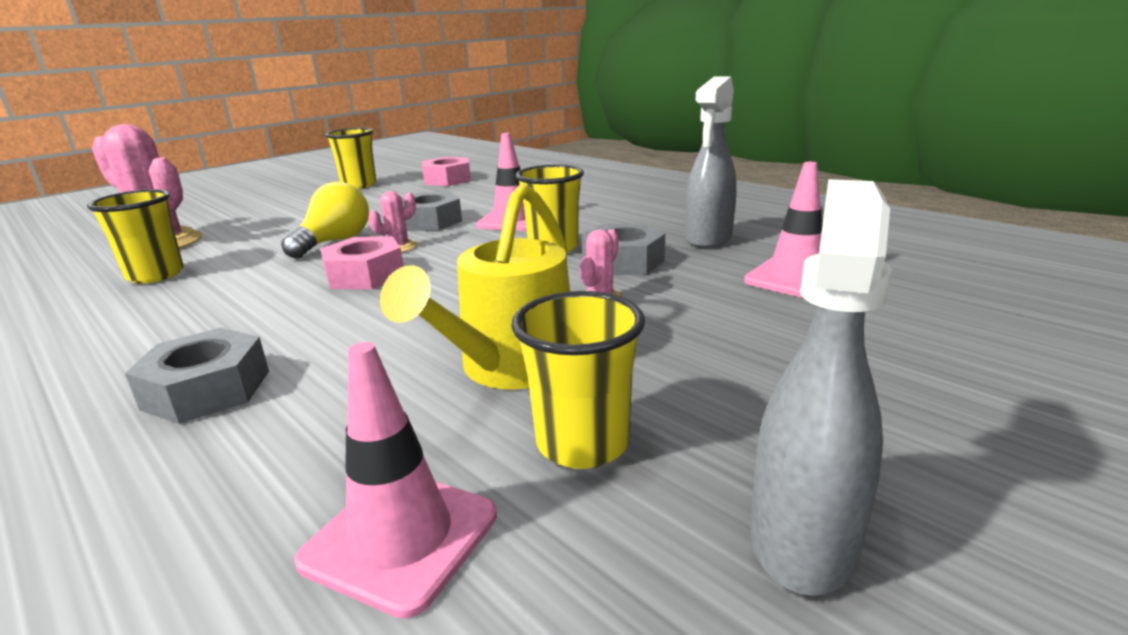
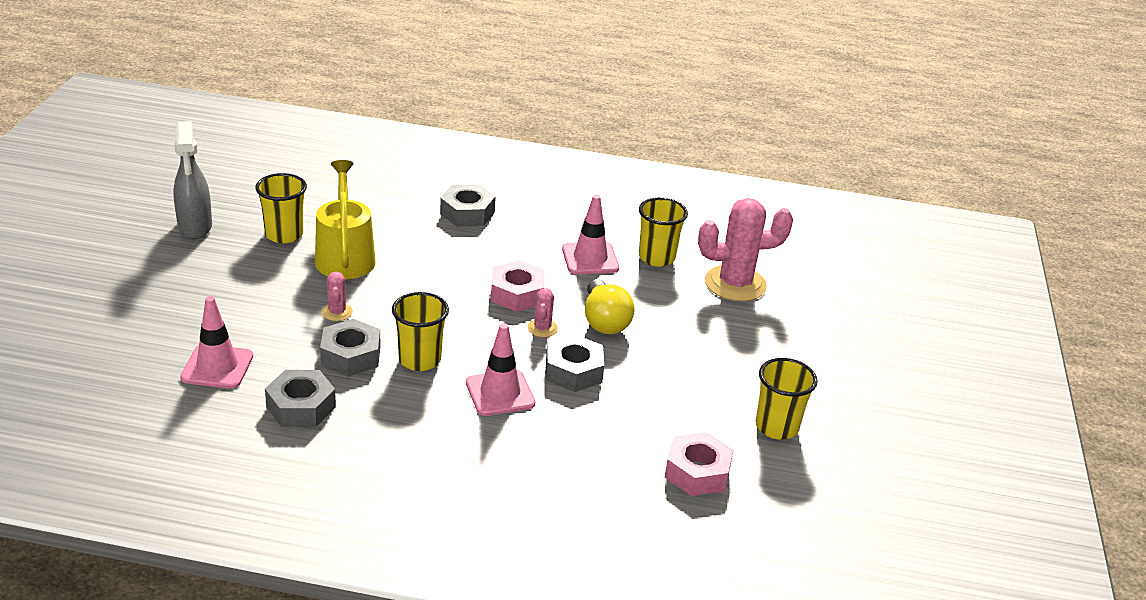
camera: 140 degrees right, 10 degrees up
(400, 538) = (319, 197): pink traffic cone -> pink traffic cone (590, 259)
(708, 239) = (301, 407): grey spray bottle -> grey nut

